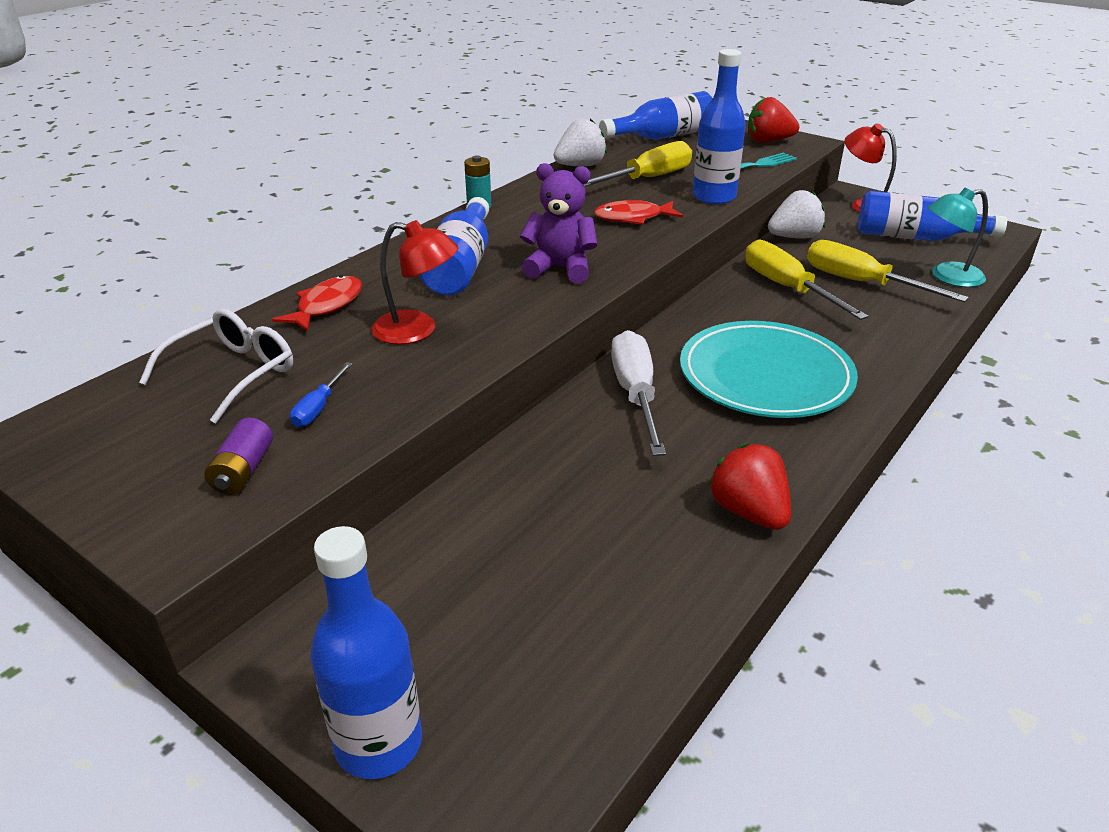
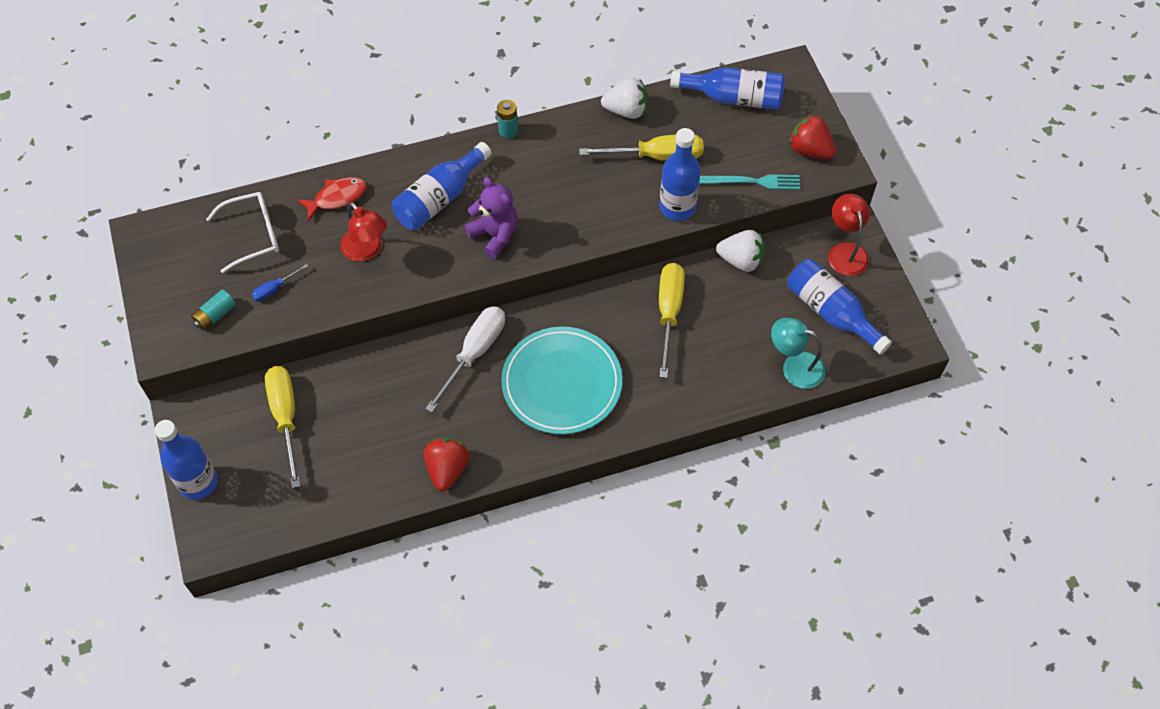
camera: 35 degrees right, 25 degrees up
(243, 471) = (215, 315): purple battery -> turquoise battery
(633, 218) = (594, 202): red fish -> none
(861, 283) = (725, 337): yellow screwdriver -> yellow screwdriver (285, 418)

